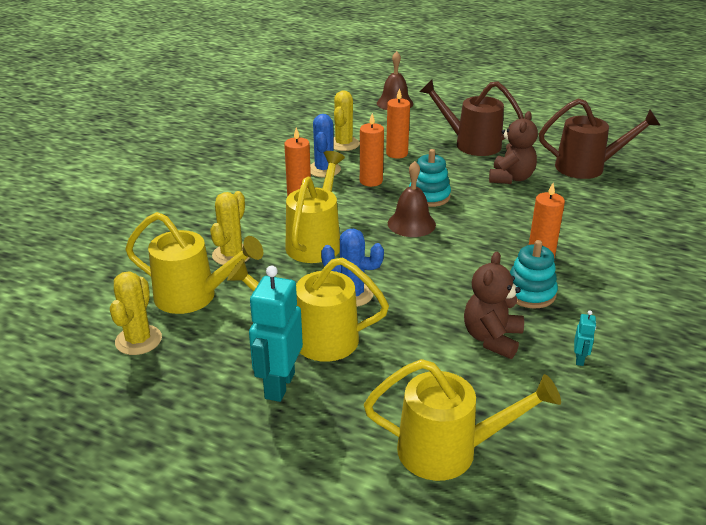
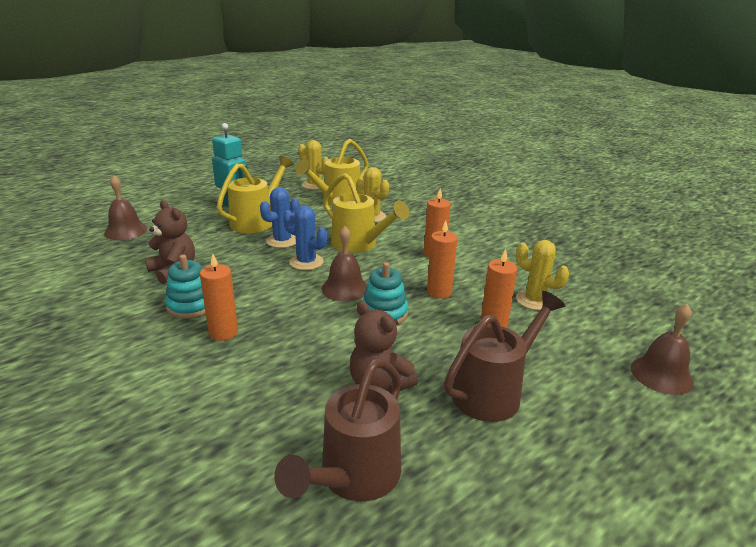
camera: 115 degrees right, 5 degrees down
(324, 169) = (479, 275): blue cactus -> blue cactus (306, 262)
(449, 451) = (126, 231): yellow watering can -> brown bell
(579, 359) = (106, 294): turquoise robot -> none

